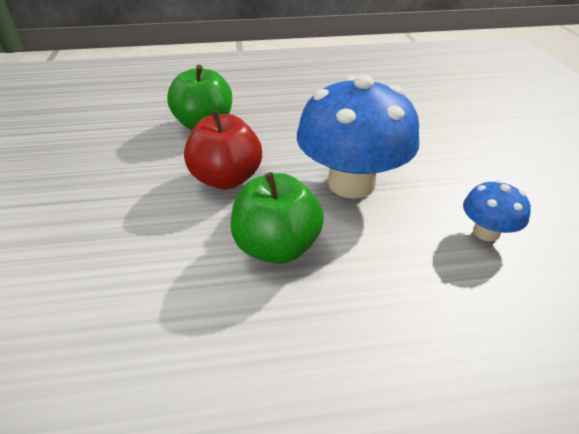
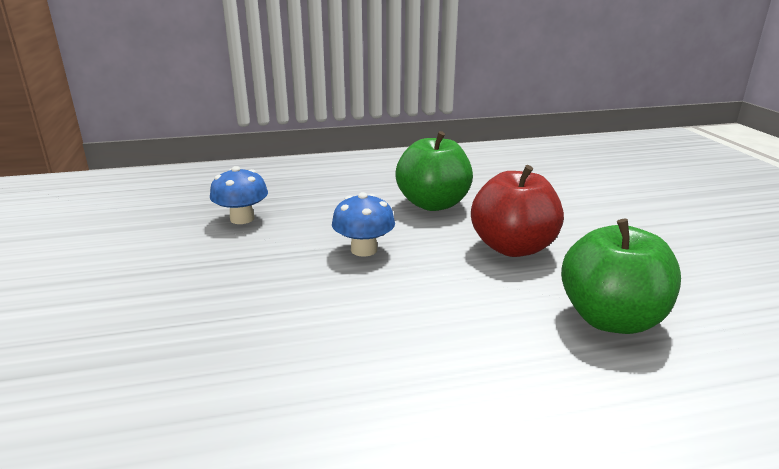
camera: 175 degrees right, 15 degrees down
(351, 183) = (364, 250): blue mushroom -> blue mushroom, size x0.47

